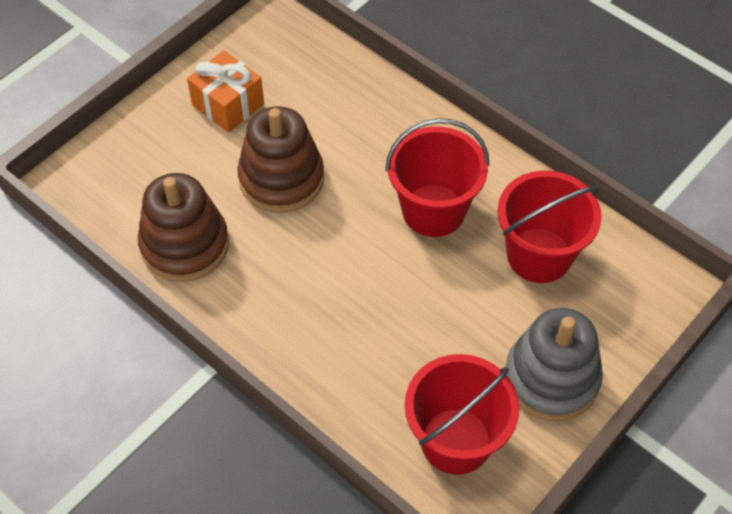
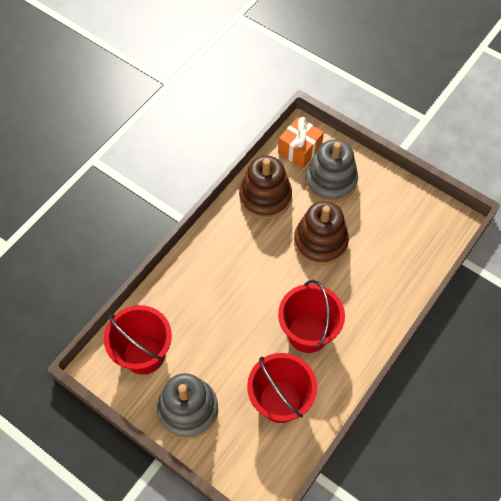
camera: 85 degrees right, 5 degrees up
(173, 153) = (330, 181): none -> grey stacking toy
(228, 104) = (374, 205): orange gift -> orange gift (299, 150)

